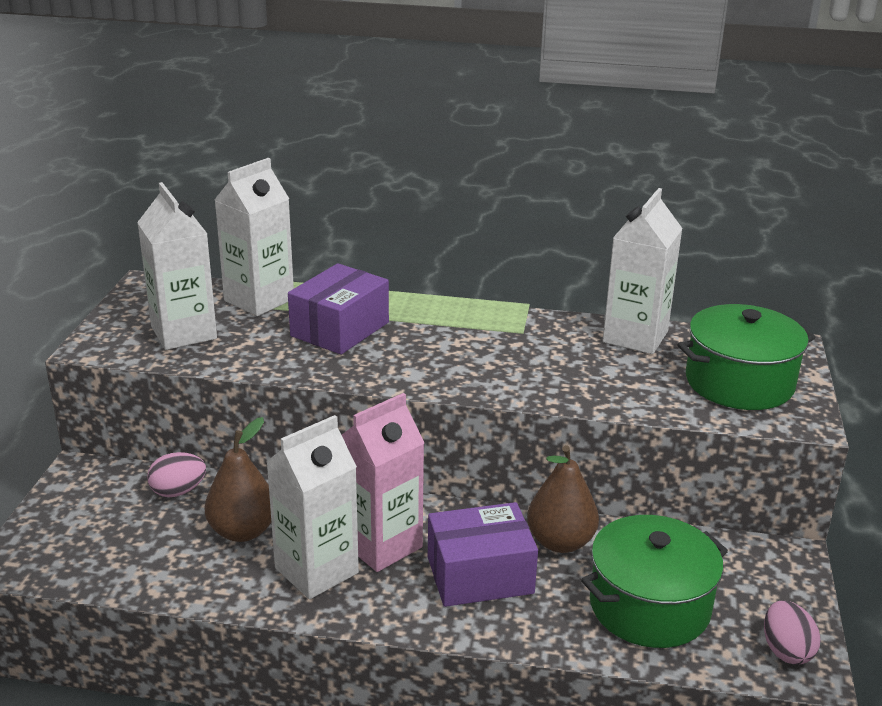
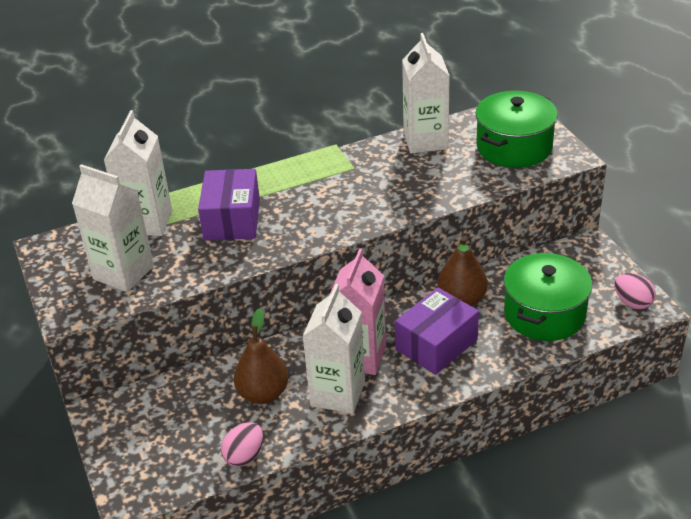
camera: 30 degrees left, 10 degrees up
(178, 491) = (188, 390): pink egg -> pink egg (244, 456)

